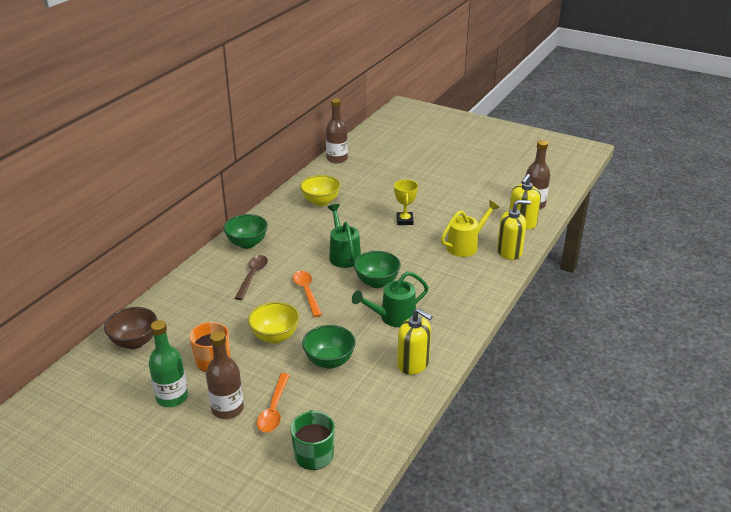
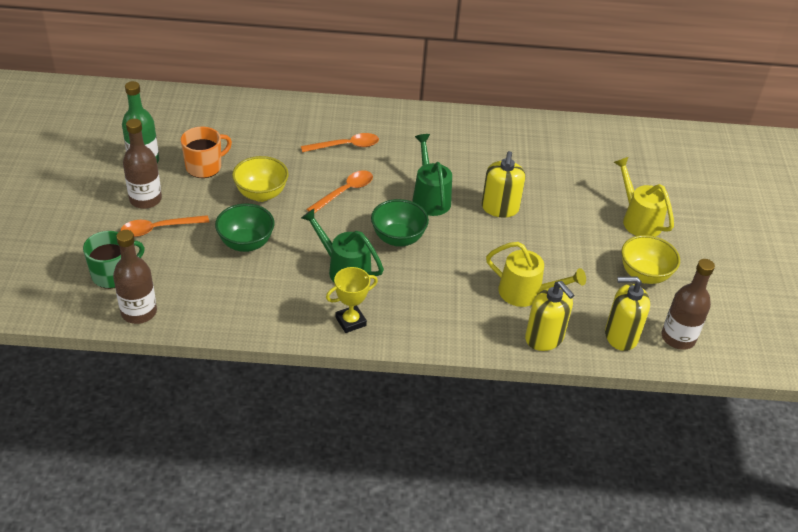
camera: 60 degrees right, 10 degrees up
(134, 342) = (203, 111): brown bowl -> none
(247, 243) = (397, 123): green bowl -> none
(252, 276) = (346, 146): brown spoon -> orange spoon
(320, 202) = (518, 147): yellow bowl -> yellow bowl (644, 275)
(337, 159) = (621, 130): brown bottle -> brown bottle (139, 312)
(343, 255) = (429, 197): green watering can -> green watering can turned 60 degrees counterclockwise
(404, 220) = (536, 226): yellow trophy -> yellow trophy (350, 321)
(413, 364) = (276, 307): yellow soap dispenser -> yellow soap dispenser (500, 208)
(425, 182) = (638, 219): none -> yellow watering can

